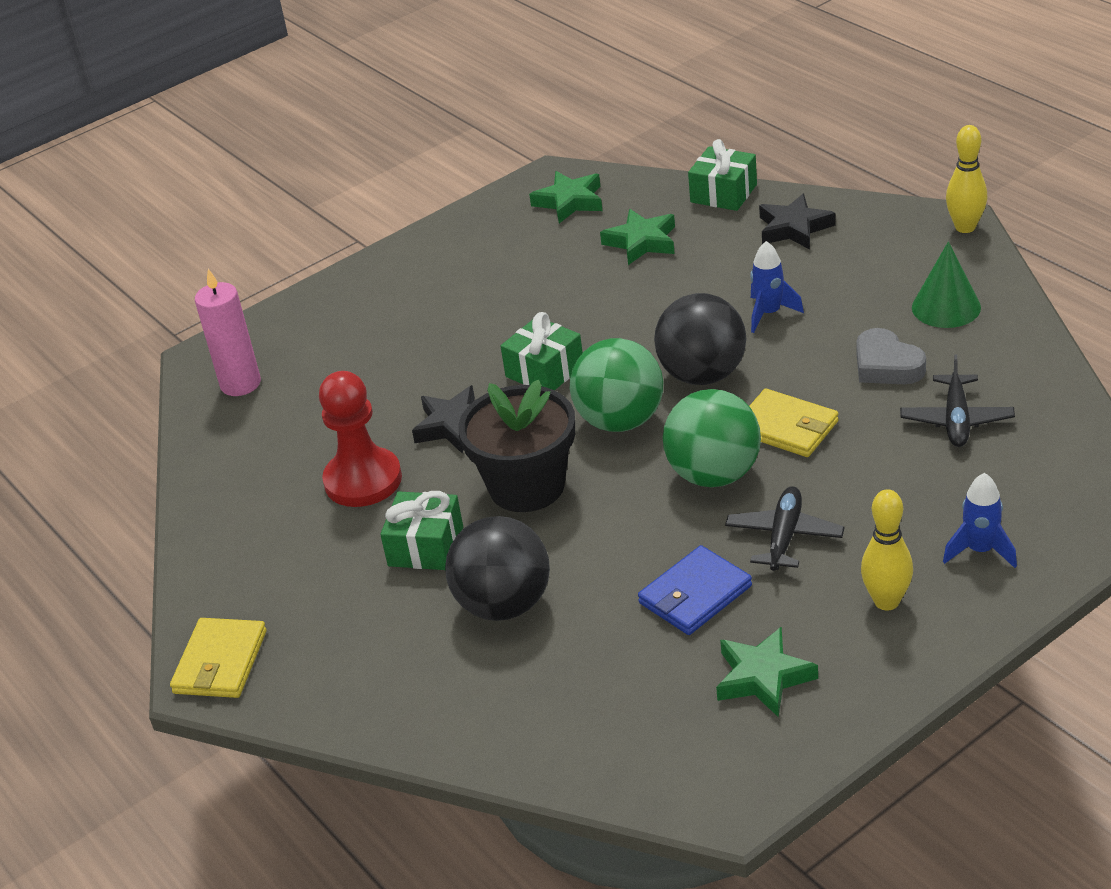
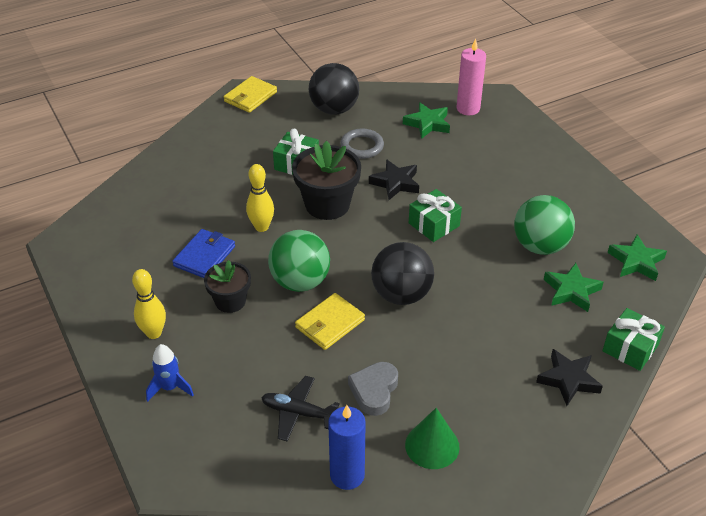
camera: 95 degrees right, 5 degrees up
(220, 662) = (250, 97): yellow wallet -> yellow wallet turned 75 degrees counterclockwise
(363, 480) = (362, 146): red pawn -> grey ring
(504, 604) = (237, 186): black ball -> black ball (334, 109)
(620, 421) = (370, 250): green ball -> green ball (540, 246)
(695, 595) = (204, 256): blue wallet -> blue wallet turned 60 degrees clockwise
(763, 677) = (129, 271): green star -> green star (427, 124)
(769, 314) = (459, 341): blue rocket -> none
(784, 537) = (230, 301): black plane -> black flower pot
(886, 365) = (374, 391): grey heart -> grey heart turned 45 degrees counterclockwise
(965, 227) = (541, 492): yellow bowling pin -> yellow bowling pin (261, 227)
(1026, 361) = (347, 475): none -> blue candle

